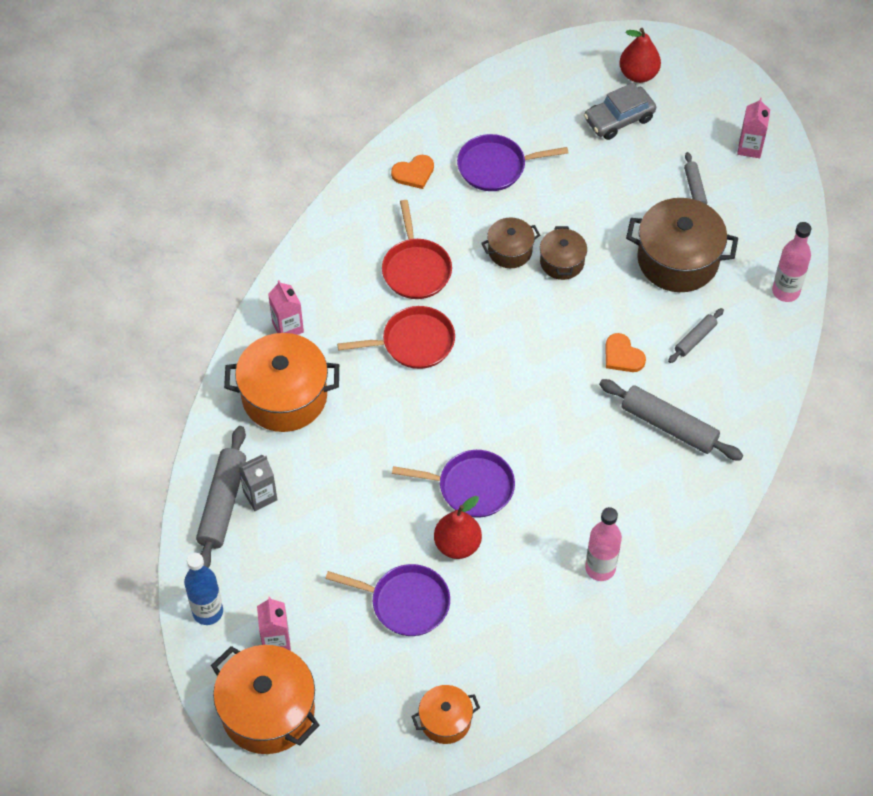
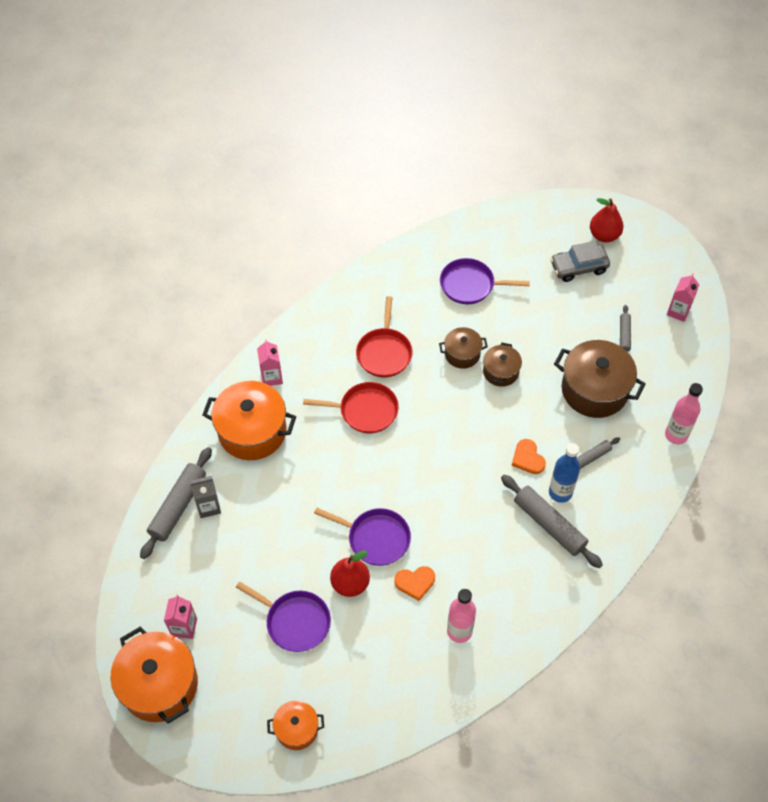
camera: 15 degrees right, 0 degrees up
(208, 612) = (139, 591): blue bottle -> blue bottle (560, 492)
(414, 173) = (405, 277): orange heart -> orange heart (415, 582)

